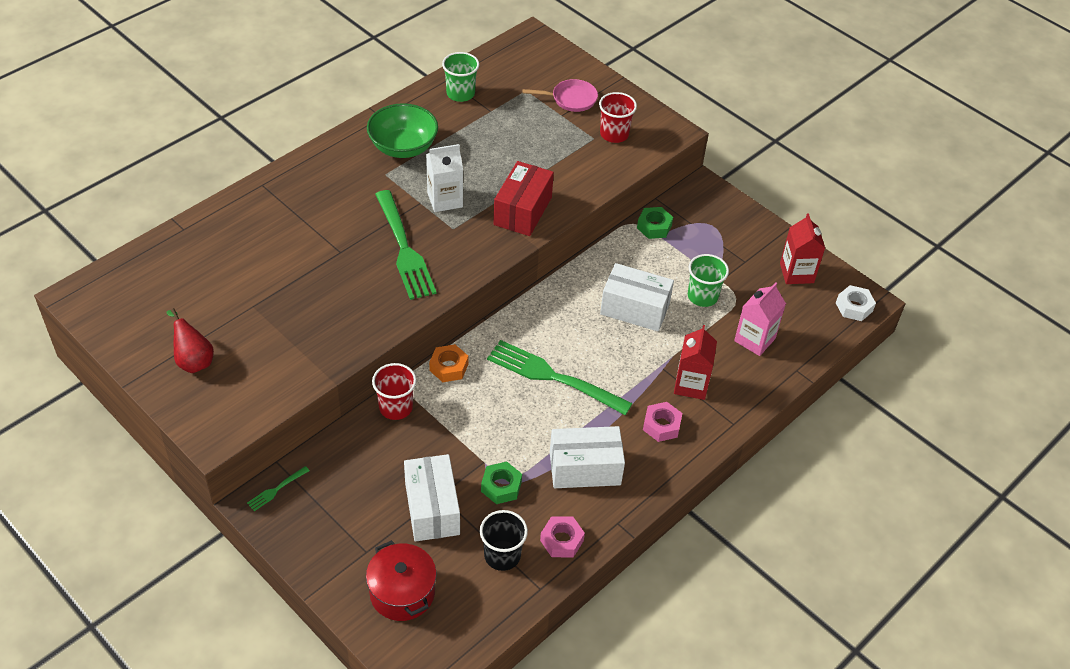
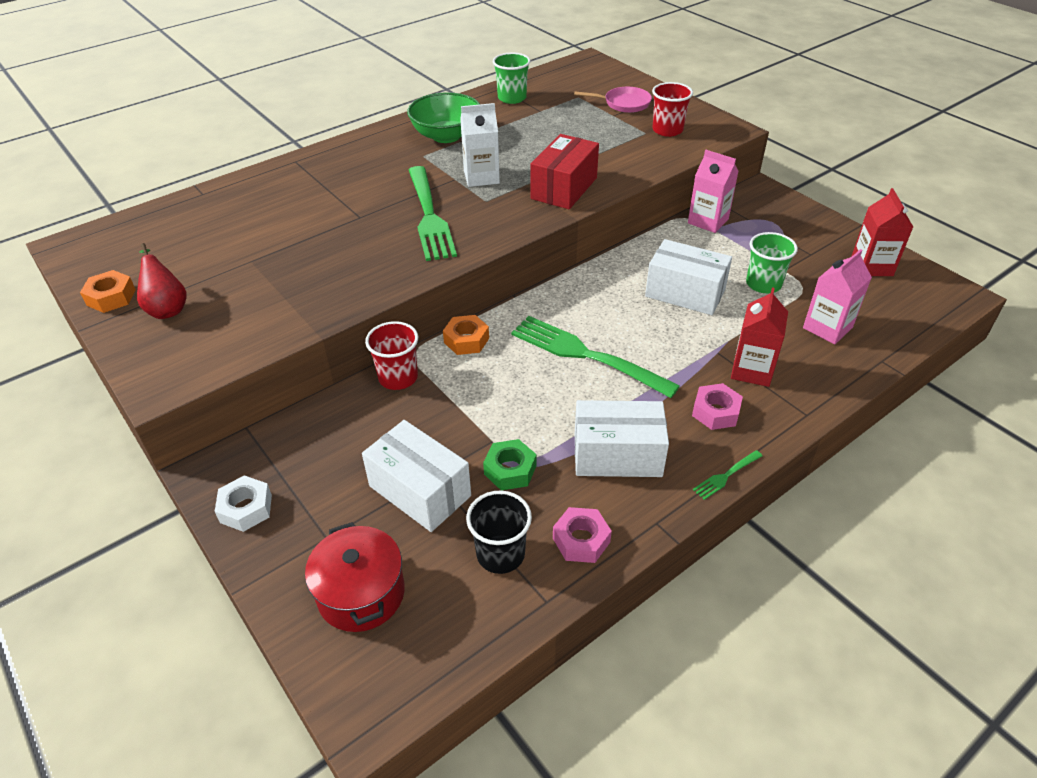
camera: 10 degrees right, 5 degrees down
(139, 351) = (111, 297): none -> orange nut
(277, 489) = (237, 458): green fork -> green fork (726, 475)
(432, 508) = (420, 491): white box -> white box turned 45 degrees counterclockwise
(654, 227) = (708, 221): green nut -> pink carton
(854, 307) = (944, 300): white nut -> white nut (246, 508)

